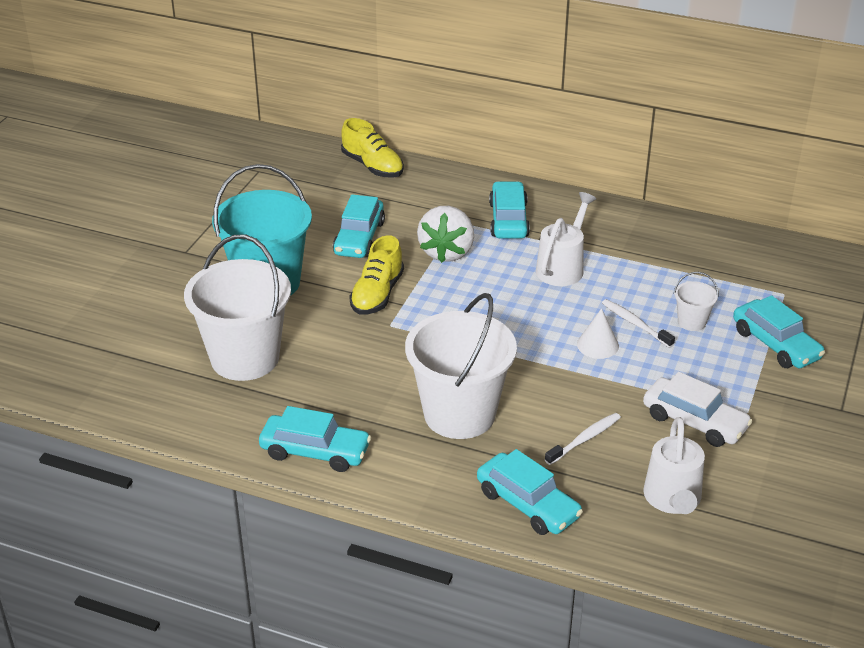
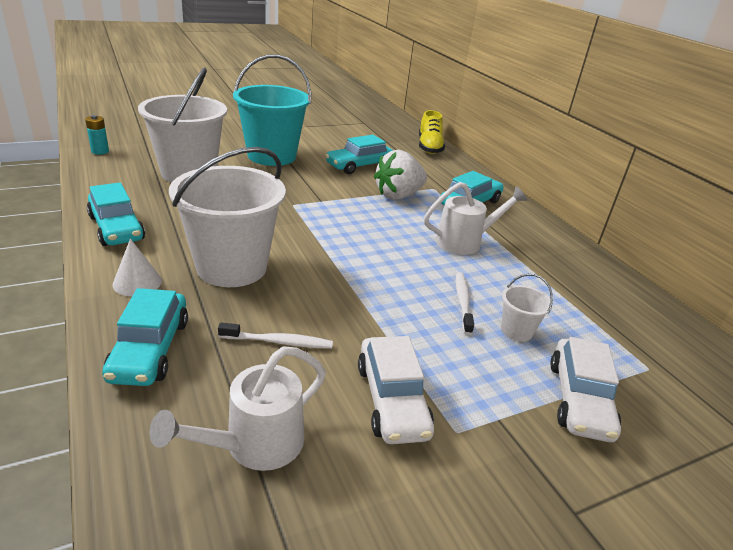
camera: 40 degrees right, 5 degrees down
(111, 397) = (100, 151): none -> turquoise battery
(377, 294) = (316, 189): yellow shoe -> none
(597, 345) = (407, 295): white cone -> white cone (137, 282)
(775, 344) = (579, 399): turquoise car -> white car

